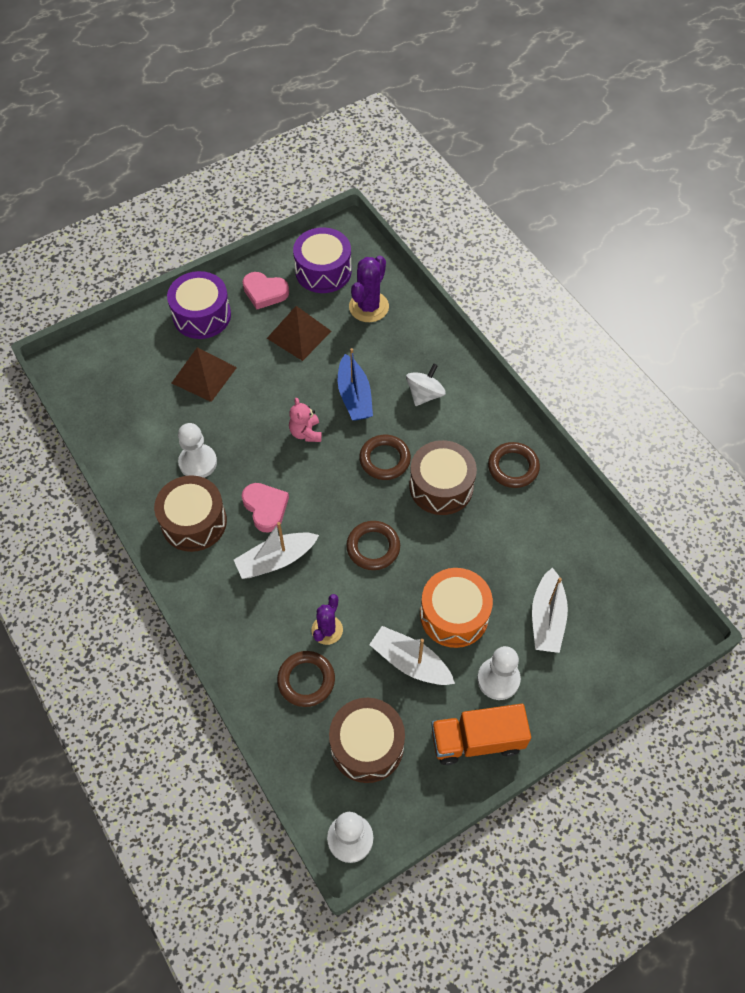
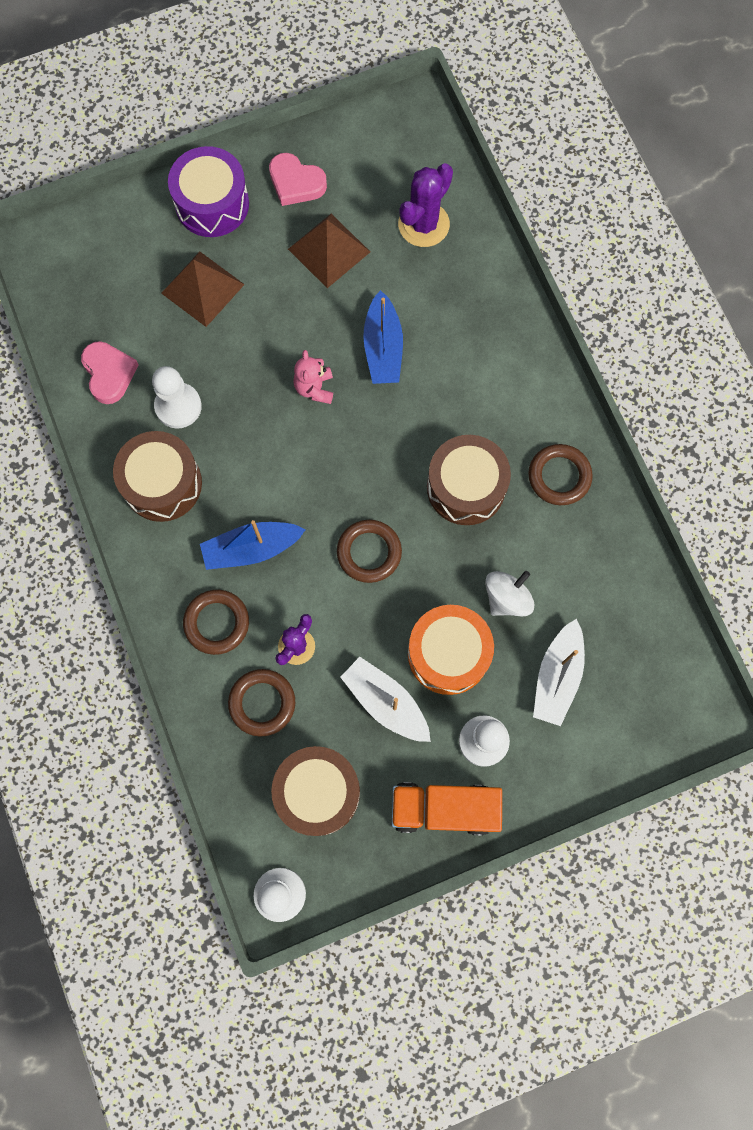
camera: 10 degrees right, 15 degrees up
(265, 508) = (250, 480): pink heart -> pink heart (109, 373)
(276, 560) = (251, 549): white boat -> blue boat
(323, 271) = (375, 163): purple drum -> none
(385, 459) = (404, 440): brown ring -> brown ring (217, 623)
(424, 394) = (470, 359): white spinning top -> white spinning top (507, 598)

